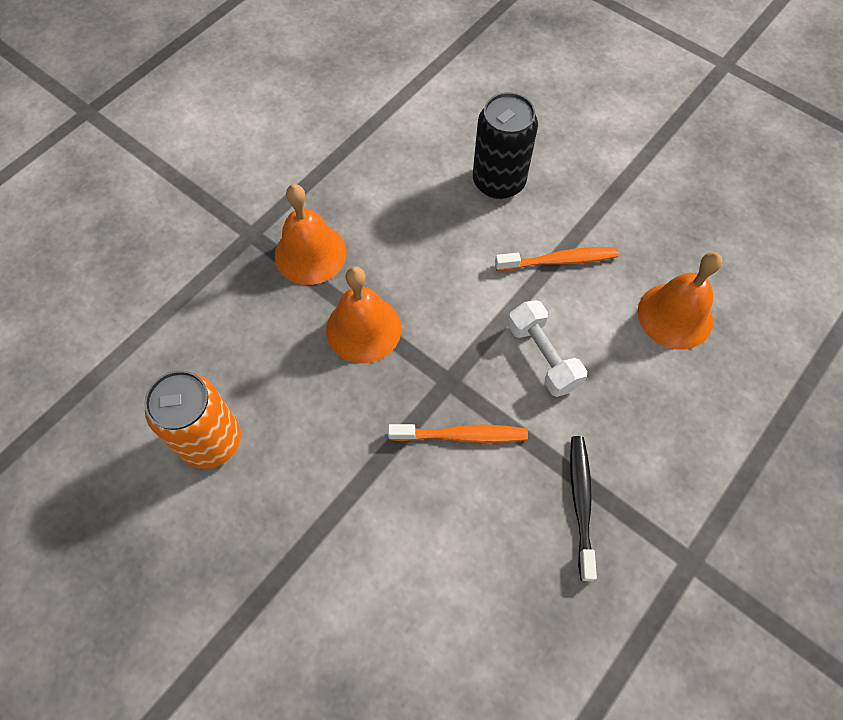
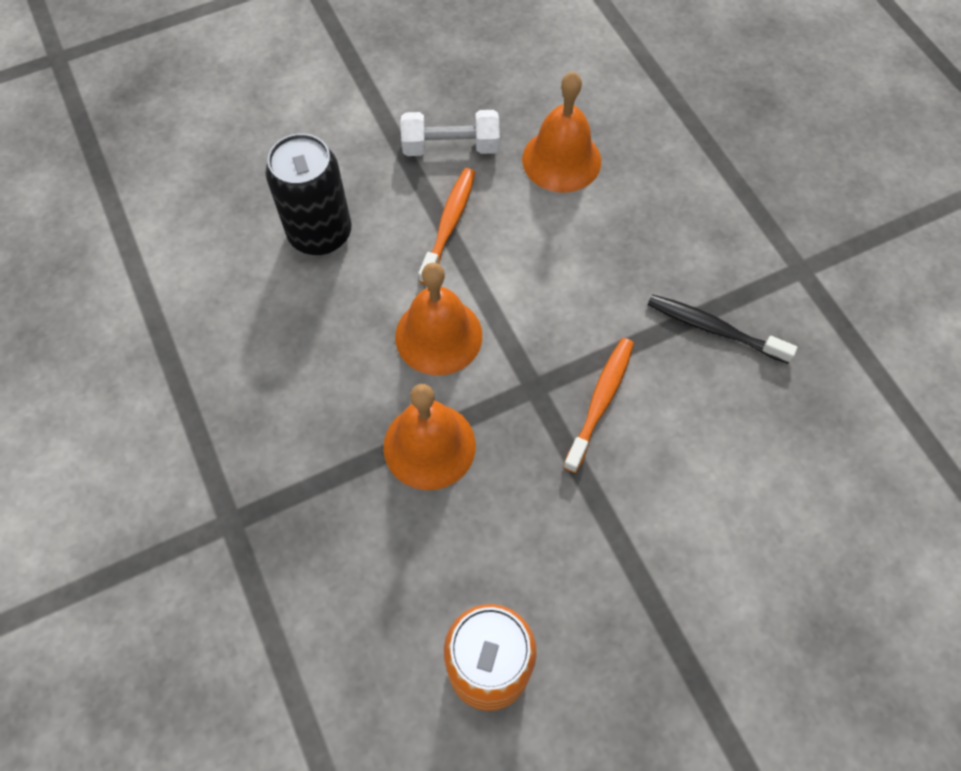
camera: 65 degrees left, 0 degrees up
(310, 253) = (299, 464): orange bell -> orange bell (438, 336)
(542, 356) = (549, 289): white dumbbell -> white dumbbell (451, 147)

